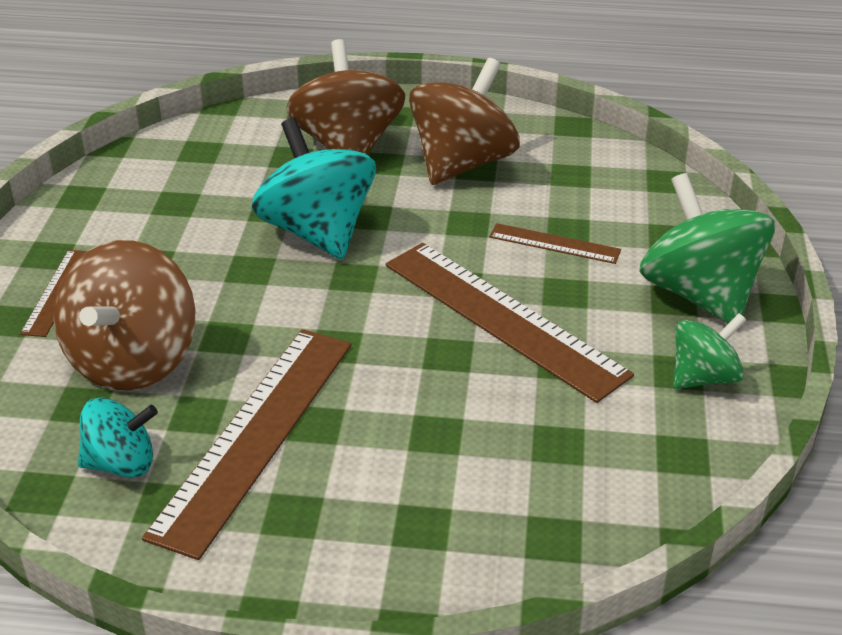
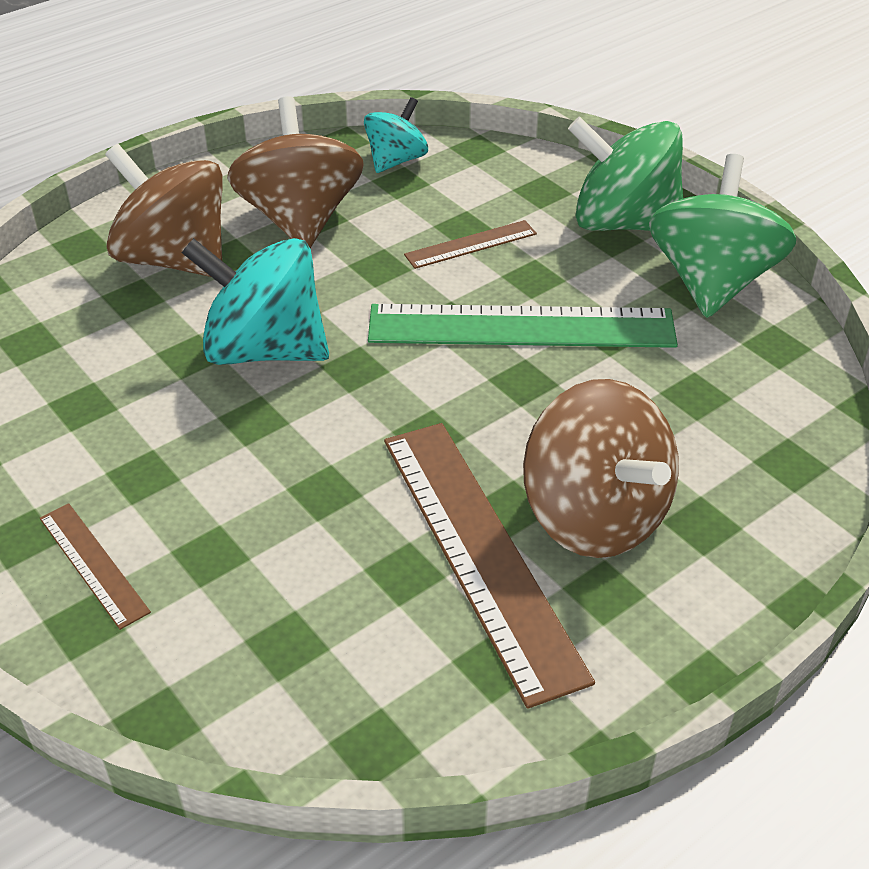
camera: 45 degrees left, 5 degrees up
(121, 463) = (407, 663): turquoise spinning top -> turquoise spinning top (396, 160)
(133, 360) = (273, 570): brown spinning top -> brown spinning top (595, 516)
(503, 318) = (521, 327): brown ruler -> green ruler
(703, 377) = (711, 282): green spinning top -> green spinning top, size x1.76

